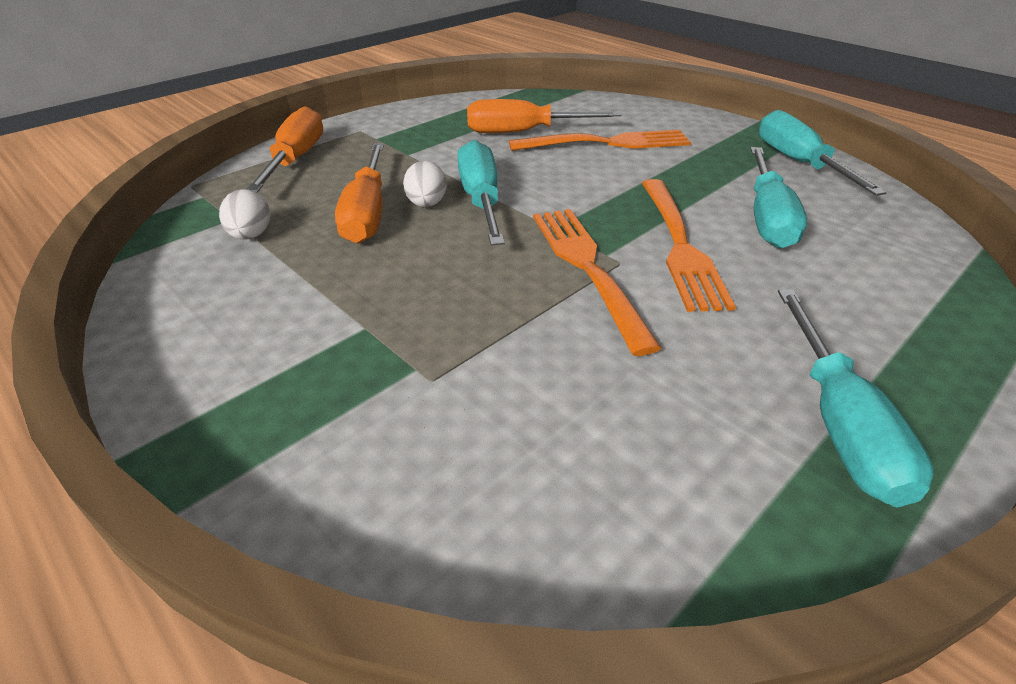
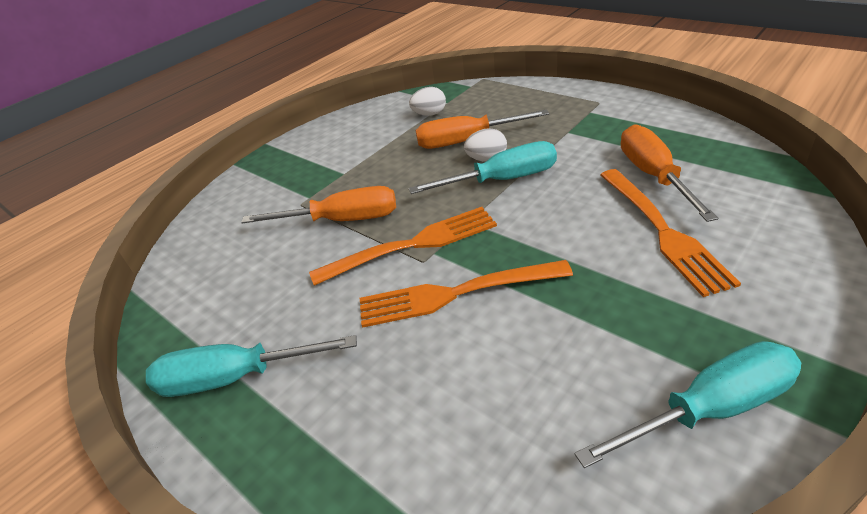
camera: 90 degrees right, 0 degrees up
(296, 159) = (535, 95): orange screwdriver -> orange screwdriver (343, 220)
(767, 218) = (526, 360): turquoise screwdriver -> none

